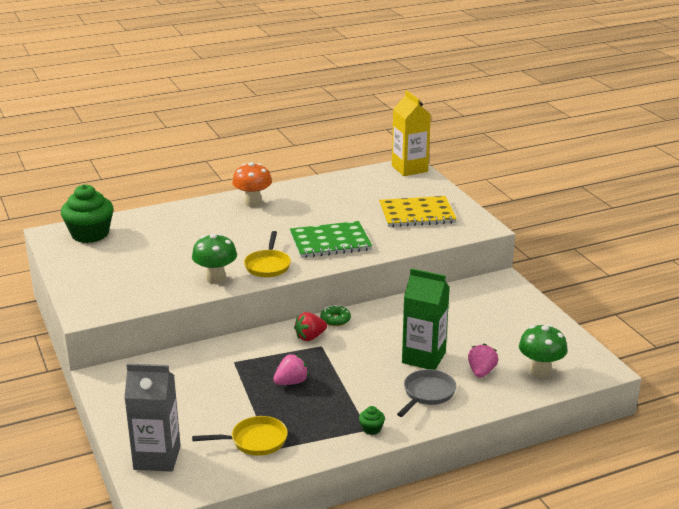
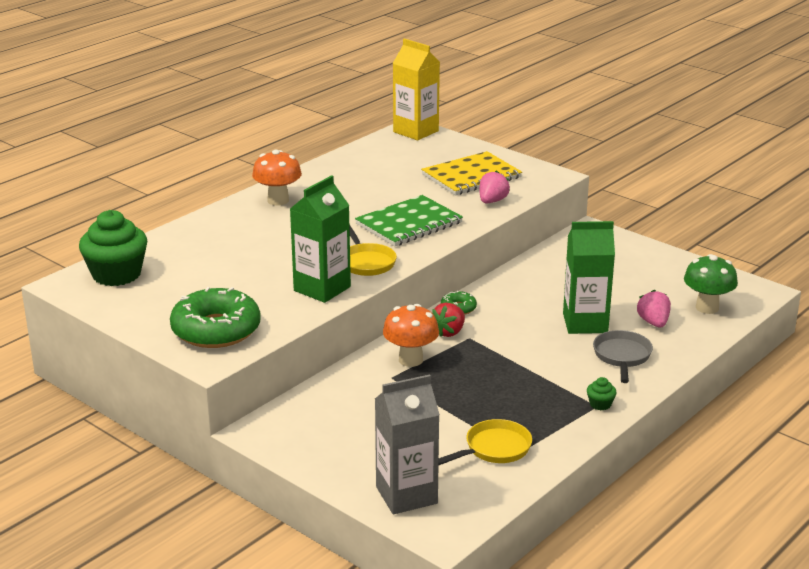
camera: 25 degrees left, 0 degrees up
(113, 292) = (216, 330): none -> green donut
(216, 278) = (322, 289): green mushroom -> green carton
(260, 352) = (410, 360): none -> orange mushroom
(291, 382) = (474, 381): pink strawberry -> pink strawberry (492, 201)

